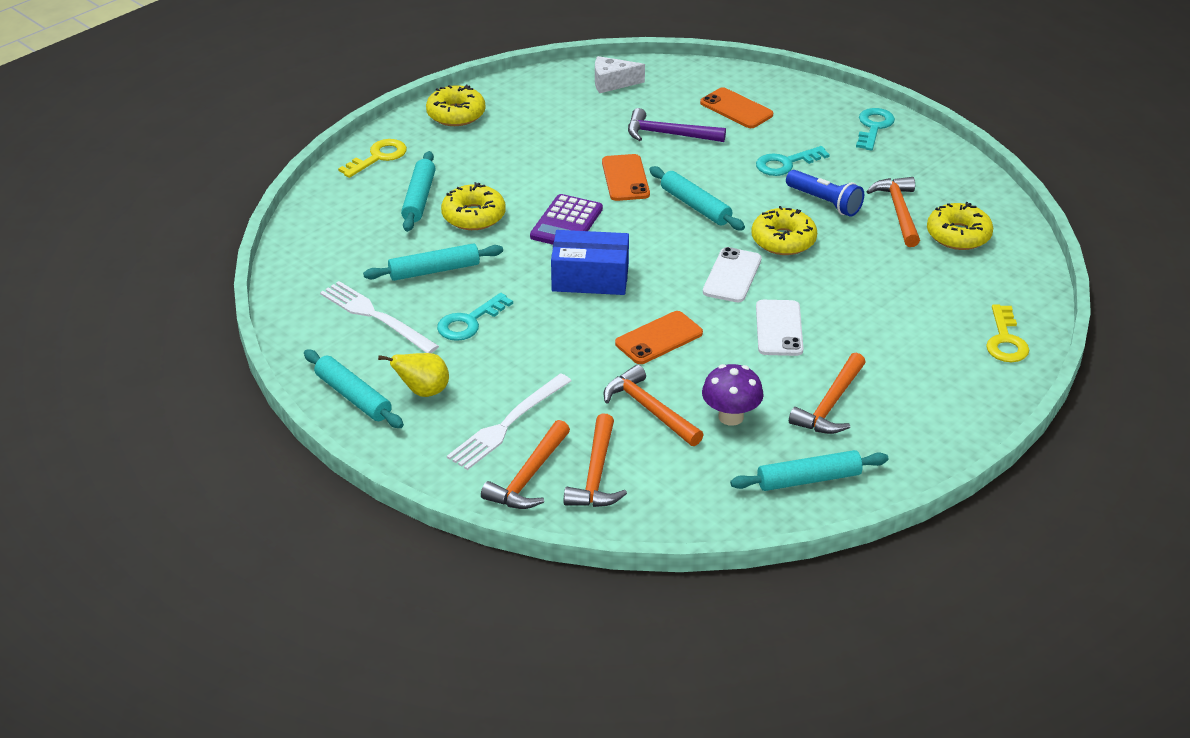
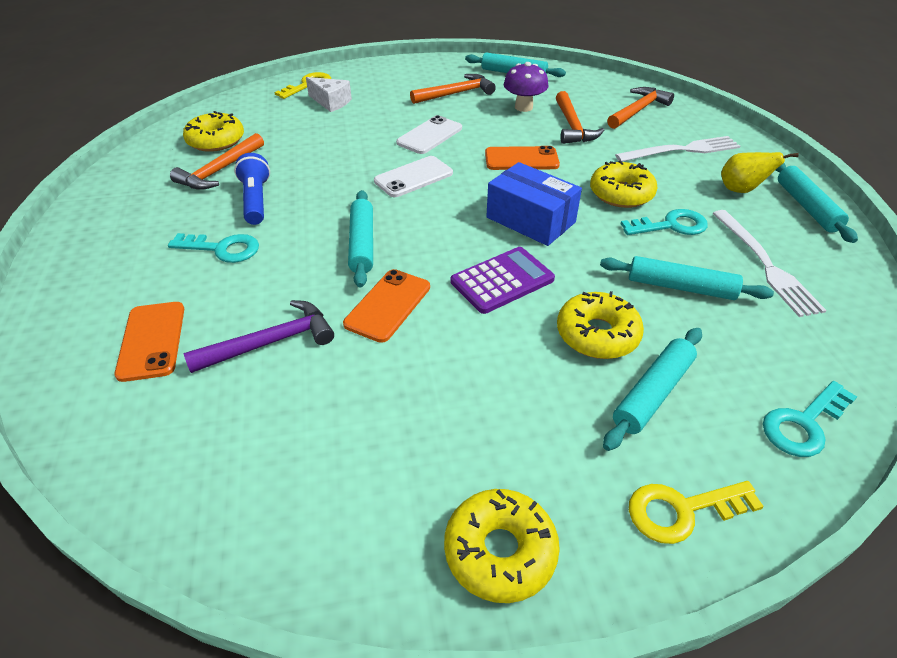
camera: 145 degrees left, 5 degrees up
(529, 477) = (684, 122): orange hammer -> none
(612, 83) = (213, 482): white cheese -> white cheese (331, 102)
(668, 134) = (271, 342): purple hammer -> purple hammer turned 75 degrees counterclockwise
(783, 240) = (337, 186): yellow donut -> yellow donut (621, 194)
(873, 127) = (85, 249): turquoise key -> turquoise key (803, 424)

